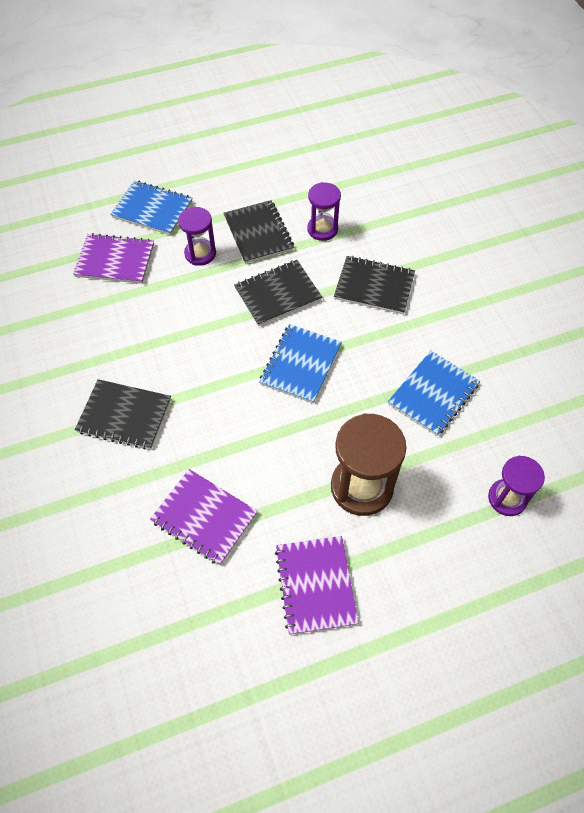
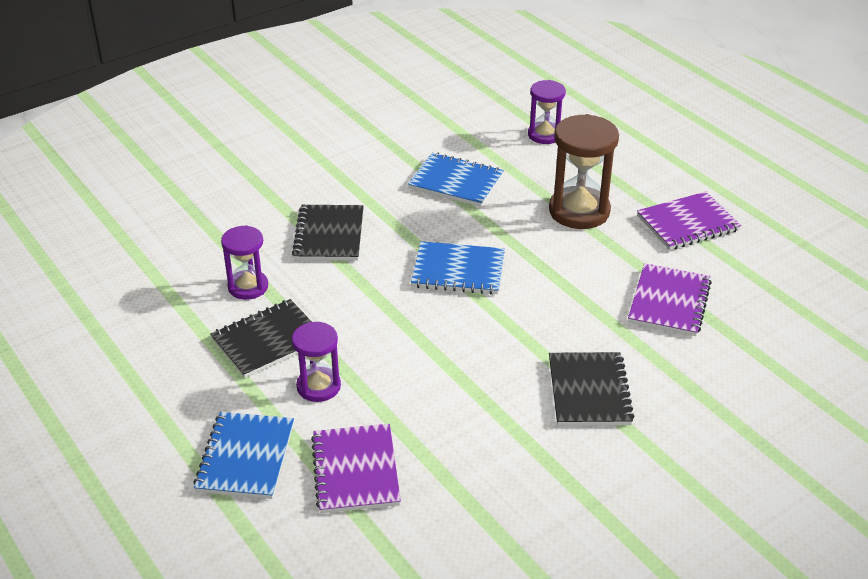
camera: 105 degrees left, 20 degrees down
(277, 294) = (365, 305): black notebook -> none

